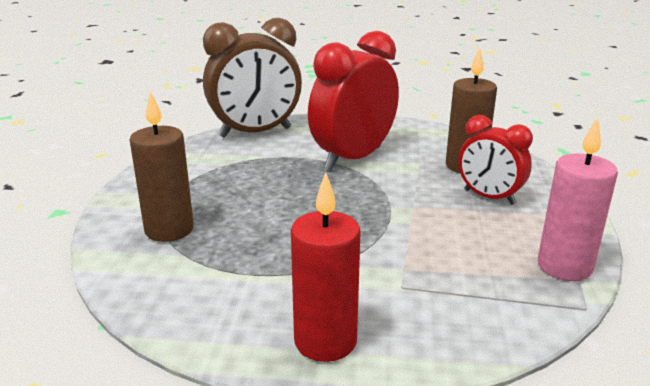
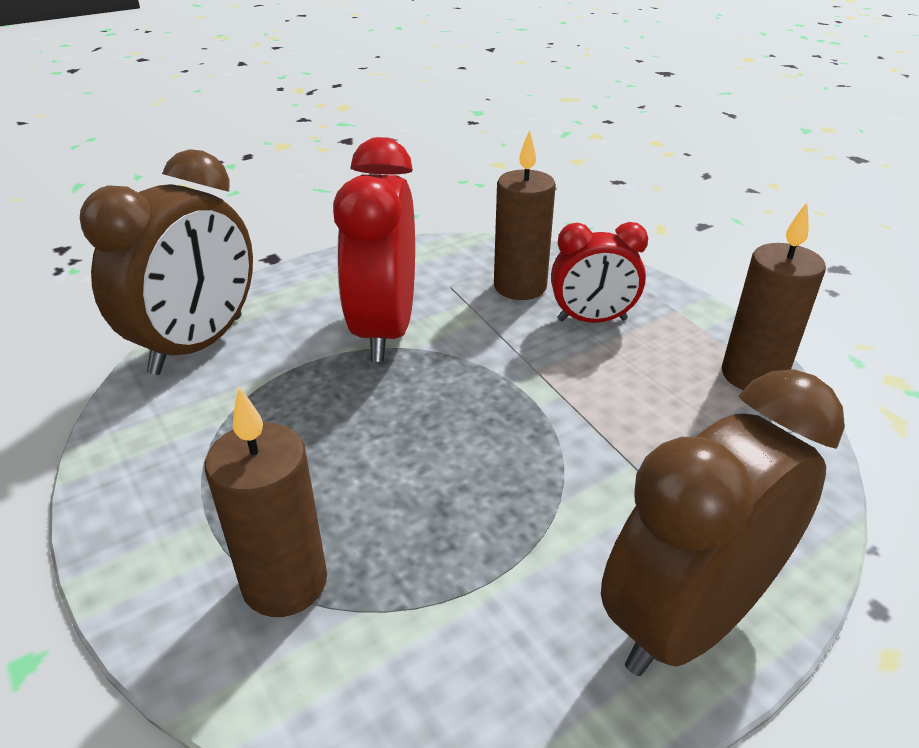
camera: 40 degrees left, 10 degrees up
(325, 341) = (687, 620): red candle -> brown clock
(564, 266) = (752, 375): pink candle -> brown candle

